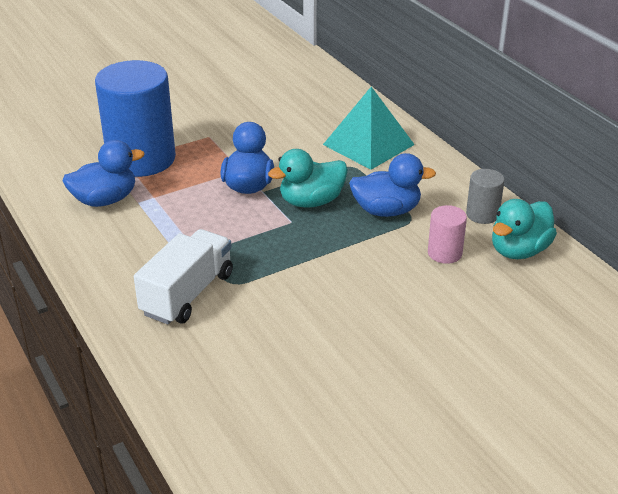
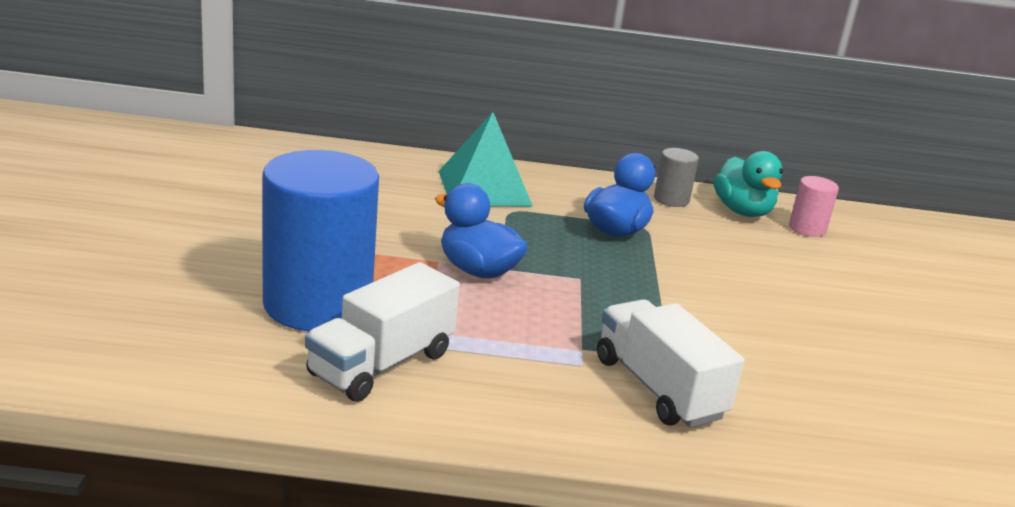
camera: 60 degrees left, 10 degrees down
(105, 200) = (381, 364): blue duck -> white truck
(311, 202) = (554, 254): turquoise duck -> none
(444, 253) = (716, 238): pink cylinder -> pink cylinder (807, 229)

